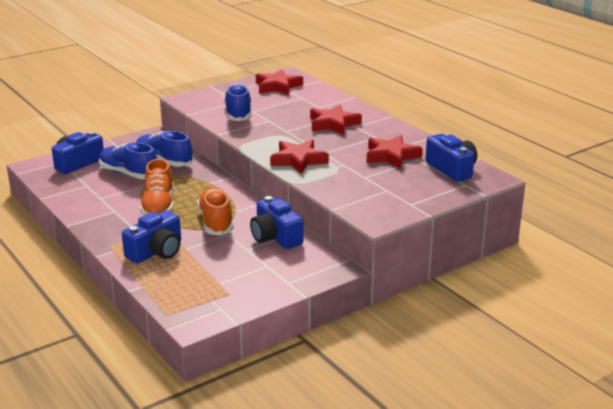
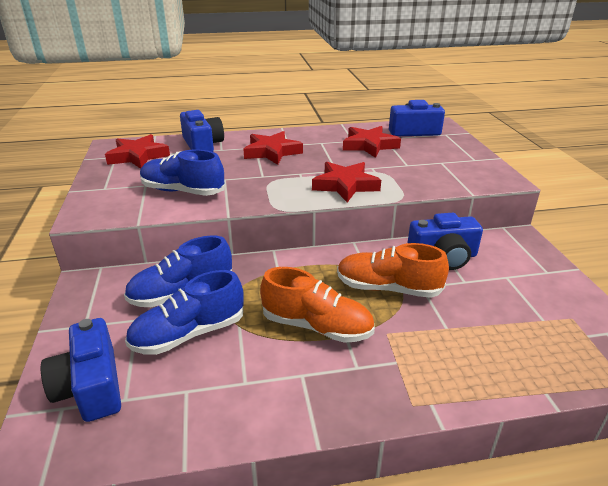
camera: 65 degrees left, 5 degrees up
(156, 251) = (449, 356): blue camera -> blue camera (202, 145)

